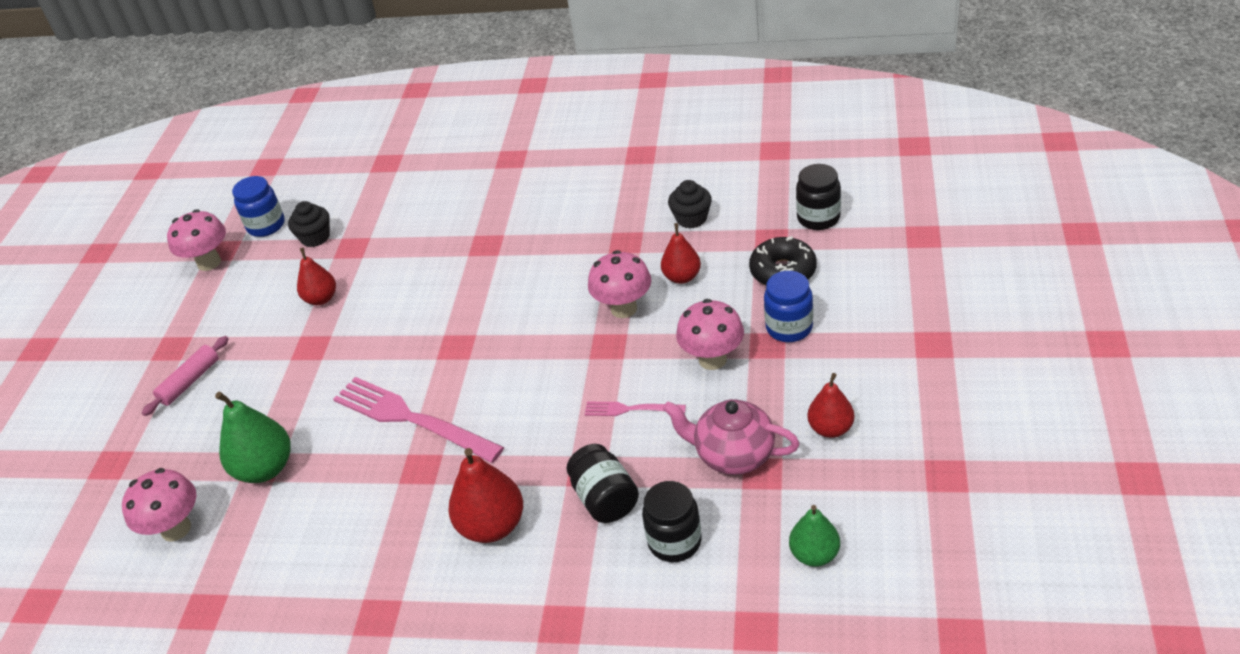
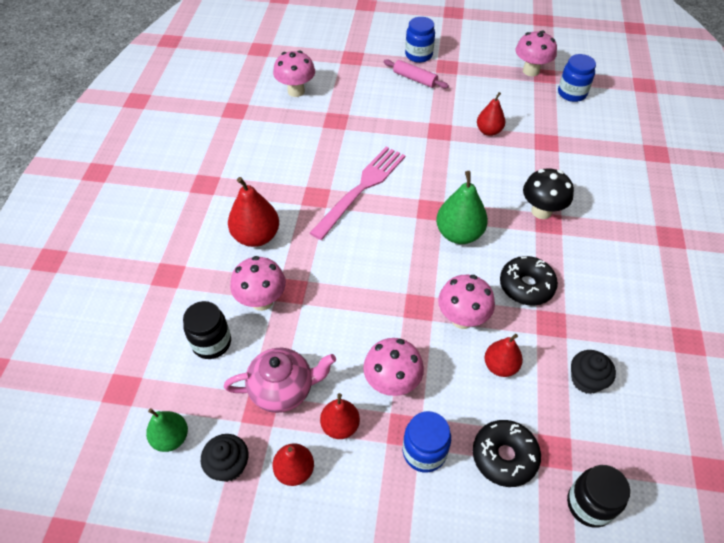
camera: 85 degrees right, 10 degrees up
(133, 381) = (418, 55): none -> blue jar
(265, 468) = (333, 122): green pear -> green pear (459, 234)
(315, 237) = (558, 121): black cupcake -> black cupcake (228, 465)
(467, 250) = (541, 211): none -> black mushroom
(577, 260) = (526, 286): none -> black donut
(605, 499) = (262, 301): black jar -> pink mushroom
(630, 409) = (346, 320): pink fork -> none
(733, 455) = (283, 389): pink teapot -> pink teapot turned 60 degrees clockwise
(771, 397) = (340, 426): none -> red pear

